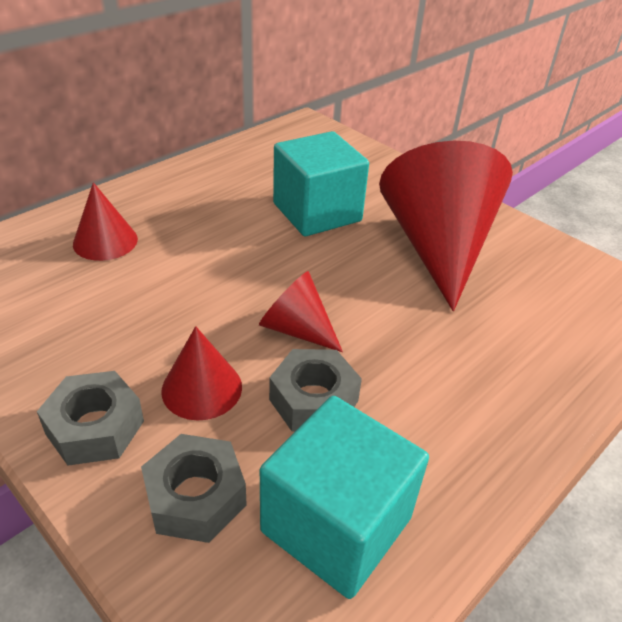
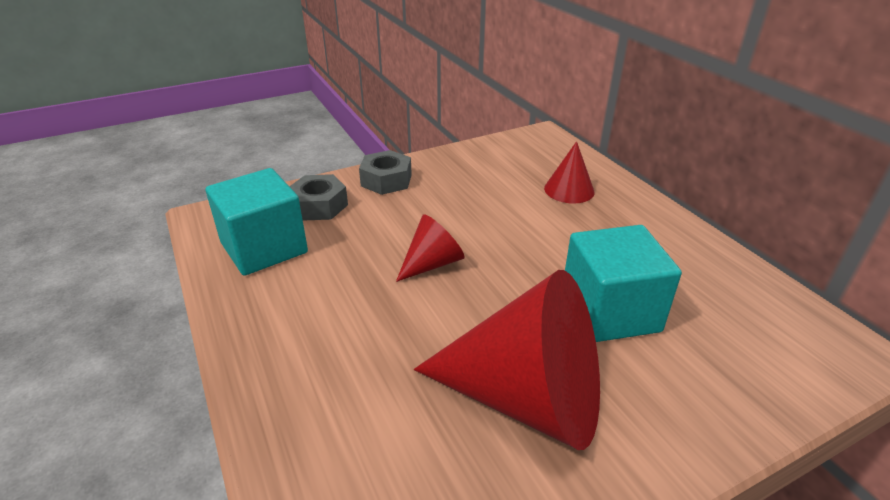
camera: 110 degrees right, 5 degrees down
(202, 388) = (395, 215): red cone -> none
(314, 400) = (357, 258): grey nut -> none

